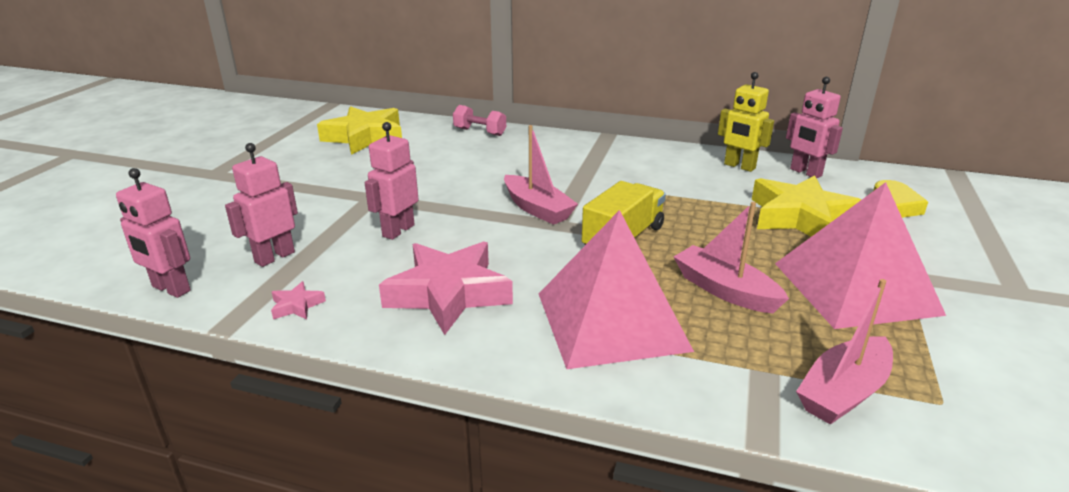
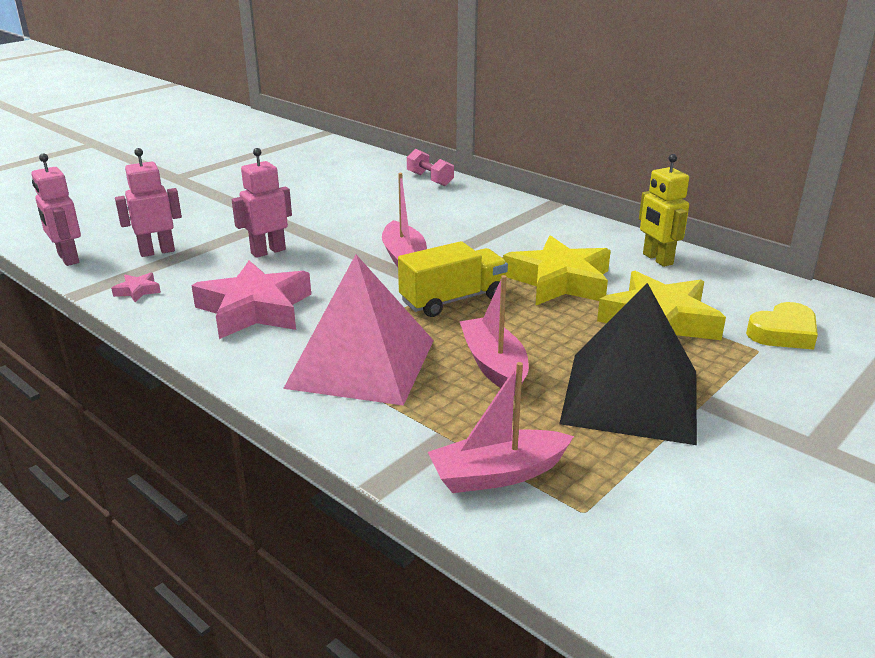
camera: 25 degrees right, 0 degrees up
(365, 137) = (323, 167): yellow star -> yellow star (559, 281)
(805, 172) = (726, 279): pink robot -> none
(855, 287) = (631, 396): pink pyramid -> black pyramid

